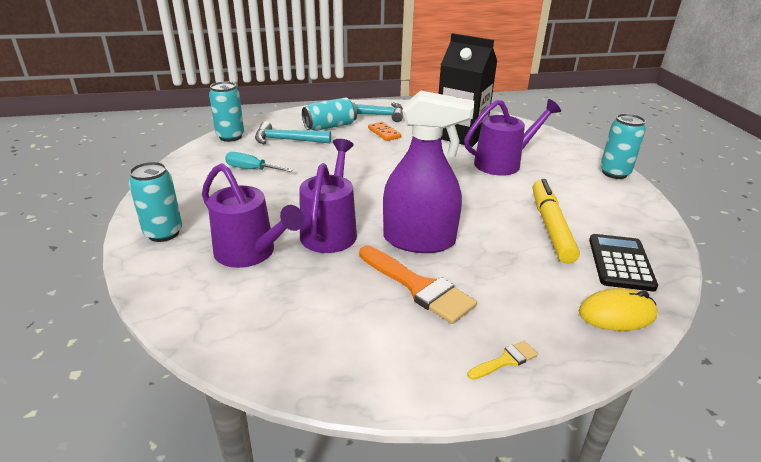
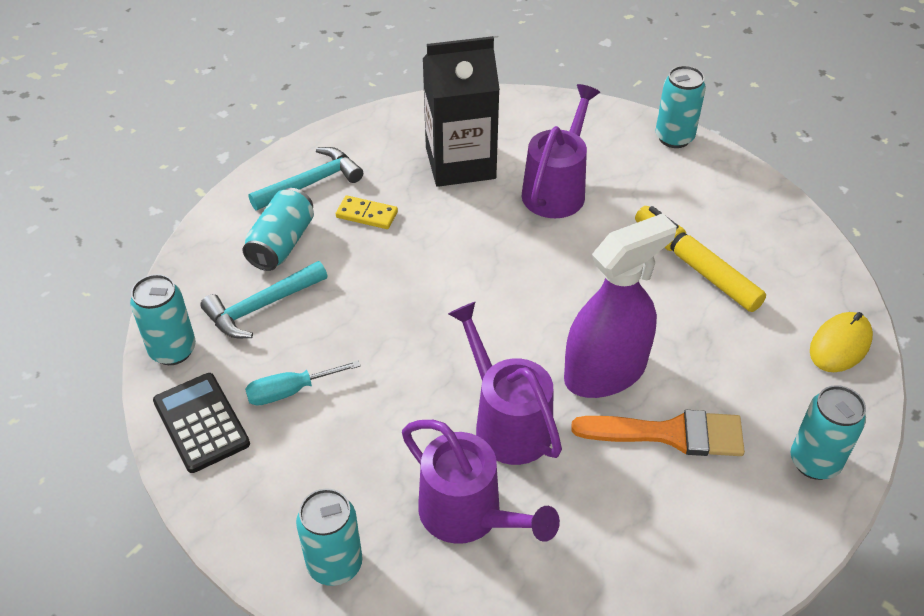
camera: 40 degrees left, 15 degrees up
(251, 253) = (469, 515): purple watering can -> purple watering can turned 45 degrees clockwise
(384, 133) = (367, 215): orange domino -> yellow domino
(505, 360) = (814, 462): yellow brush -> turquoise can
(621, 263) = (791, 277): black calculator -> black calculator (201, 423)

